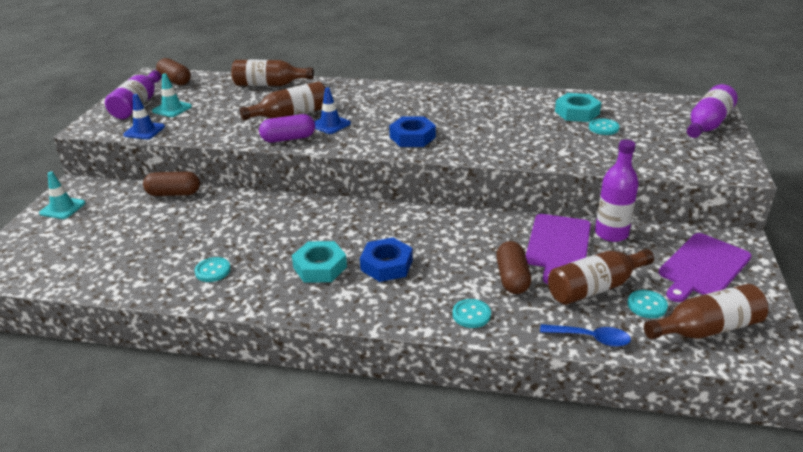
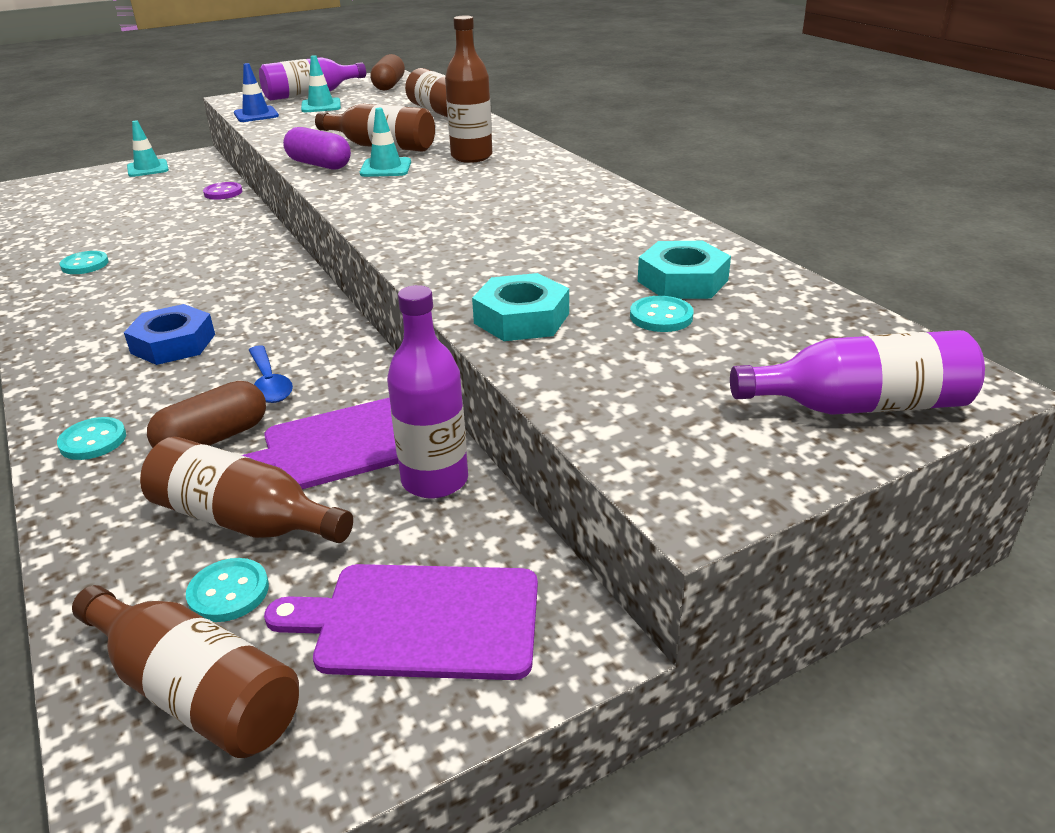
camera: 50 degrees right, 0 degrees up
(174, 193) = (223, 192): brown capsule -> purple button
(320, 267) = (135, 310): turquoise nut -> turquoise nut (521, 318)
(330, 124) = (385, 168): blue traffic cone -> turquoise traffic cone
(354, 101) = (471, 157): none -> brown bottle
(412, 137) = (415, 213): blue nut -> none
(591, 338) = (88, 564): blue spoon -> blue spoon (269, 383)

